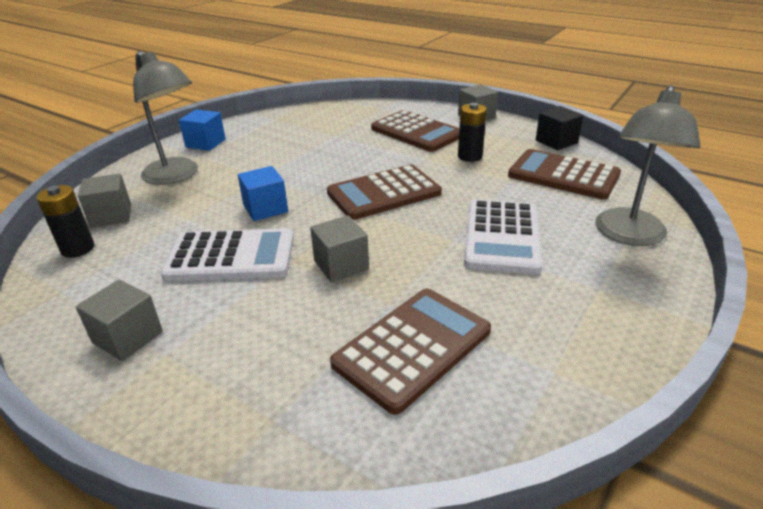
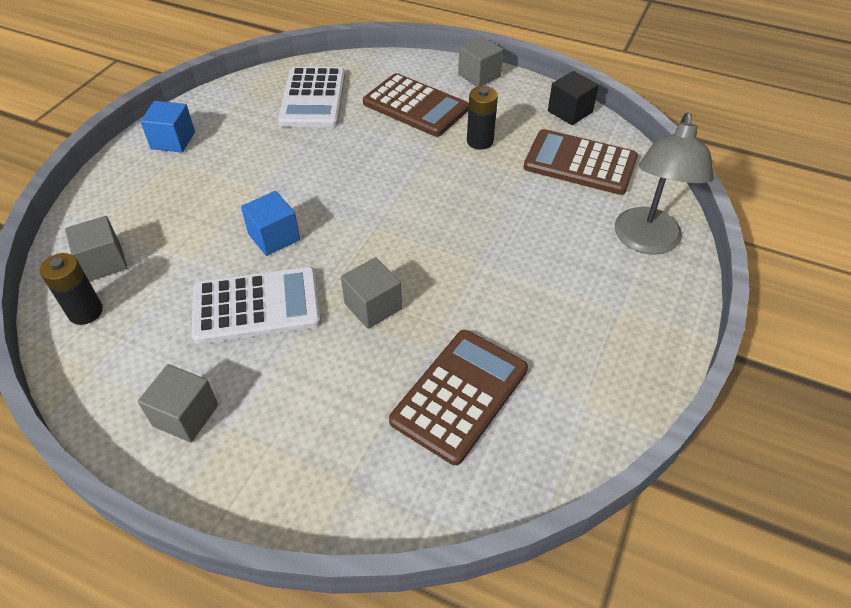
camera: 10 degrees left, 15 degrees up
(176, 176) = (157, 196): grey lamp -> none
(384, 193) = (397, 204): brown calculator -> none
(502, 236) = (525, 254): white calculator -> white calculator (313, 98)

